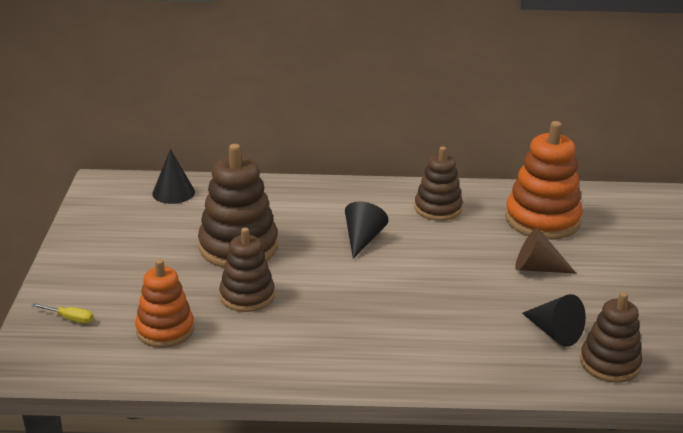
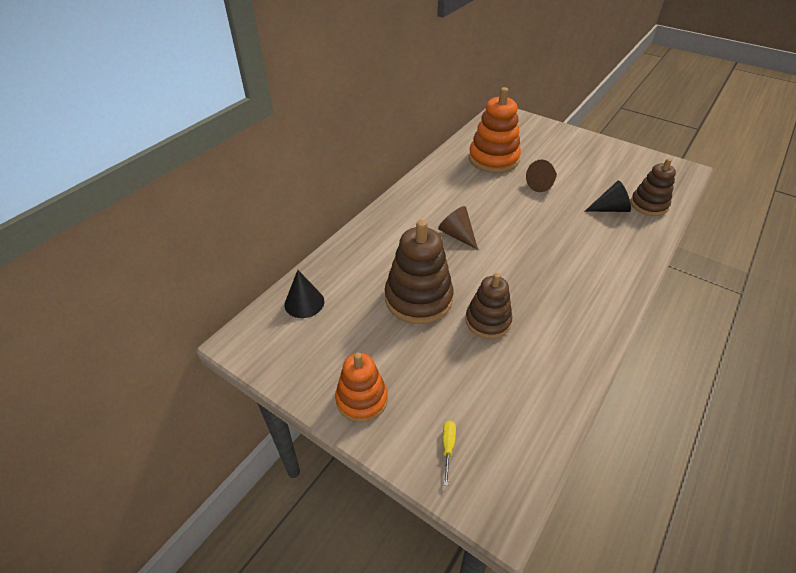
camera: 55 degrees left, 15 degrees up
(70, 319) = (448, 447): yellow screwdriver -> yellow screwdriver turned 45 degrees counterclockwise
(165, 330) = (504, 387): orange stacking toy -> orange stacking toy (362, 399)
(362, 239) = (457, 235): black cone -> brown cone
(438, 208) = (447, 189): brown stacking toy -> none

